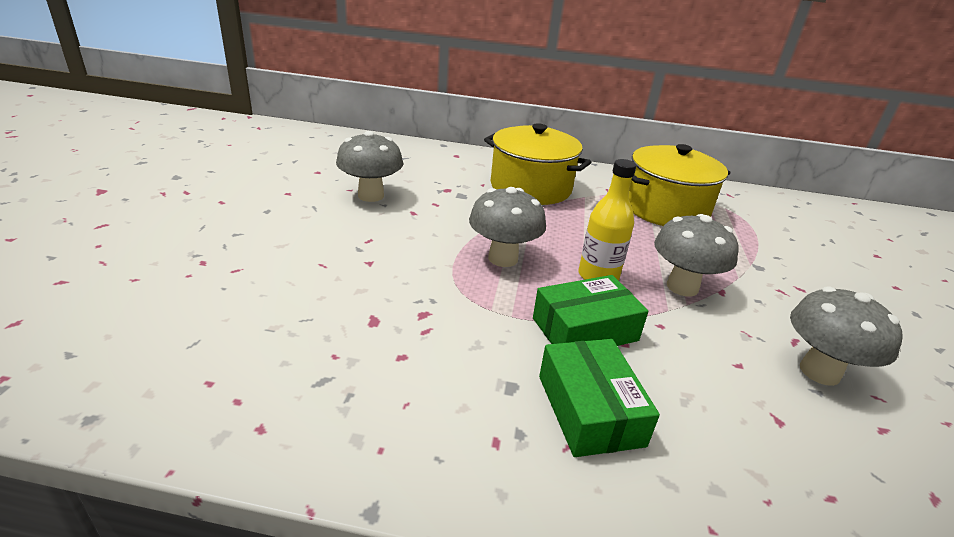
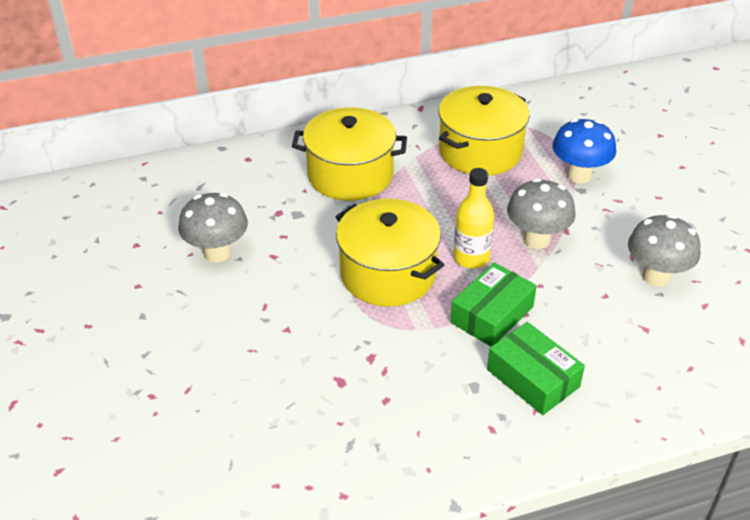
camera: 25 degrees left, 10 degrees up
(503, 258) = (388, 274): grey mushroom -> yellow pot
(762, 255) = (579, 175): none -> blue mushroom

